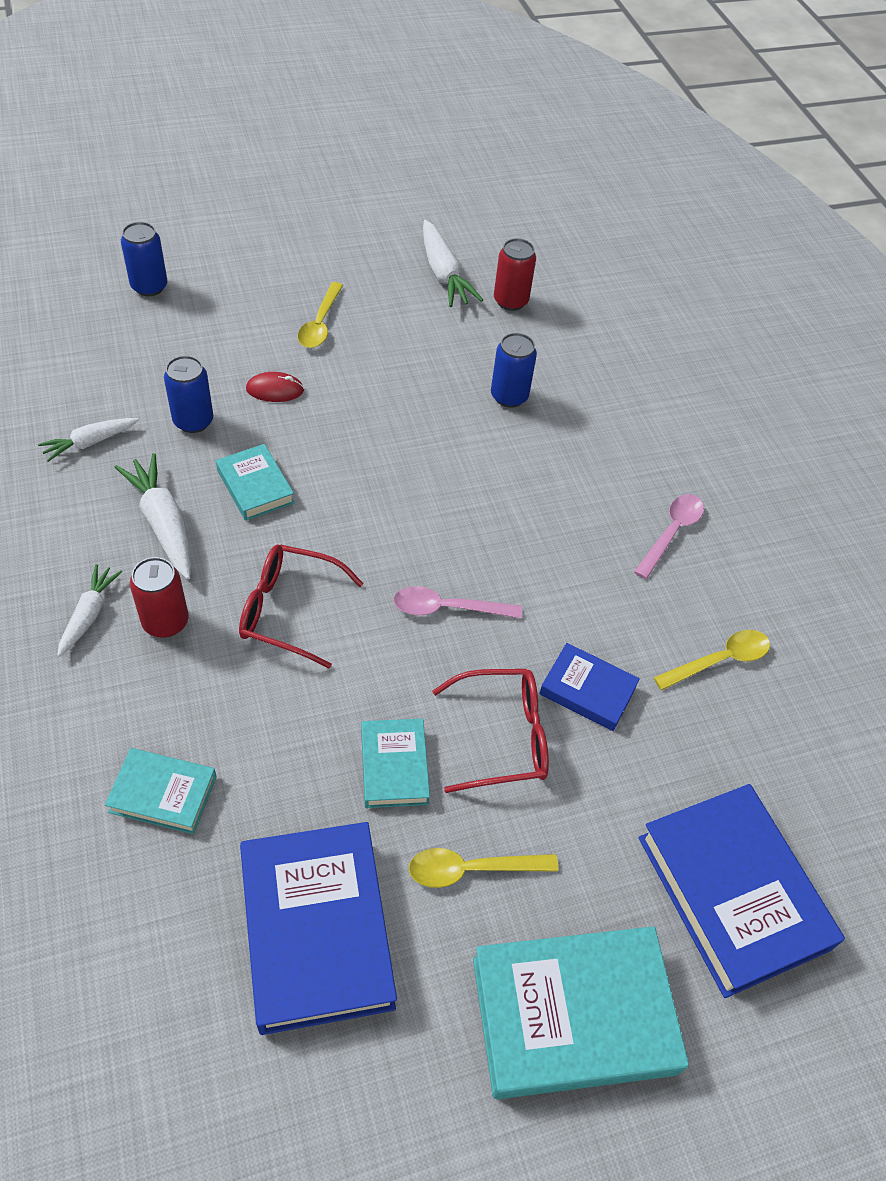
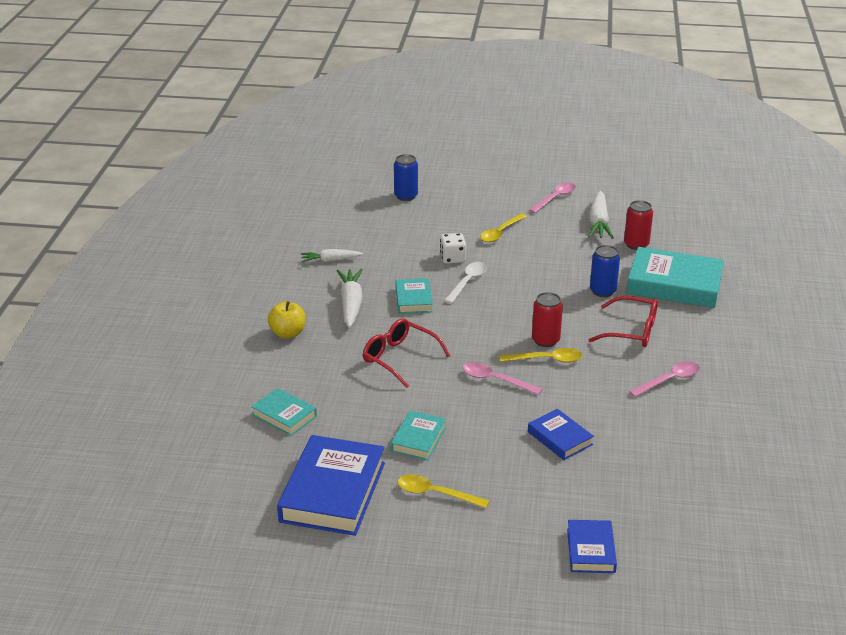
camera: 30 degrees right, 20 degrees down
(89, 614) = (288, 333): white carrot -> yellow apple
(165, 622) = (327, 346): red can -> red can (545, 340)
(193, 421) = (395, 263): blue can -> none
(275, 390) = (452, 258): red mouse -> white dice
(318, 430) = (467, 282): none -> white spoon
(365, 243) = (555, 198): none -> pink spoon
(502, 737) = (491, 444): red glasses -> red glasses (631, 331)
(573, 1015) = (455, 569): turquoise book -> turquoise book (674, 284)
(719, 660) = (659, 447): yellow spoon -> yellow spoon (547, 360)
(732, 892) = (591, 550): blue book -> blue book, size x0.53

